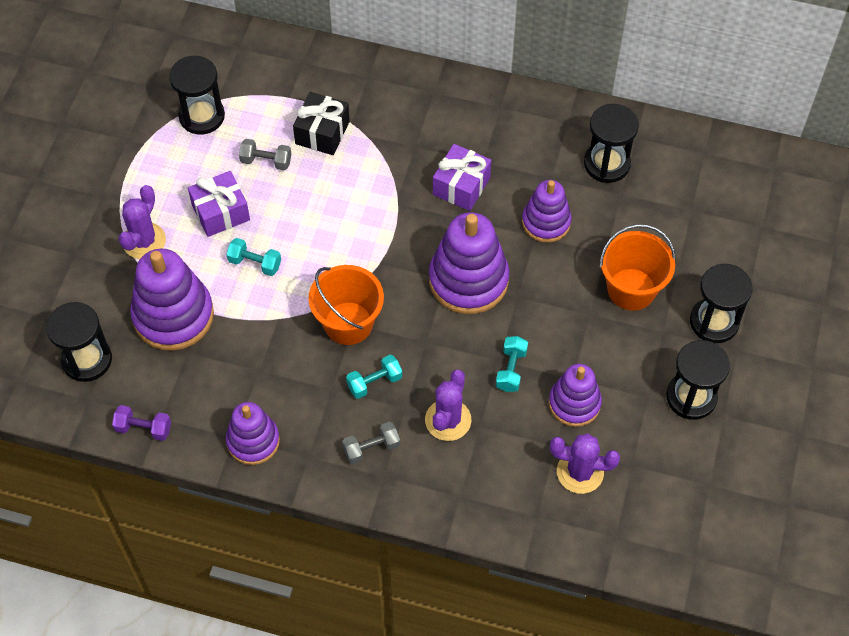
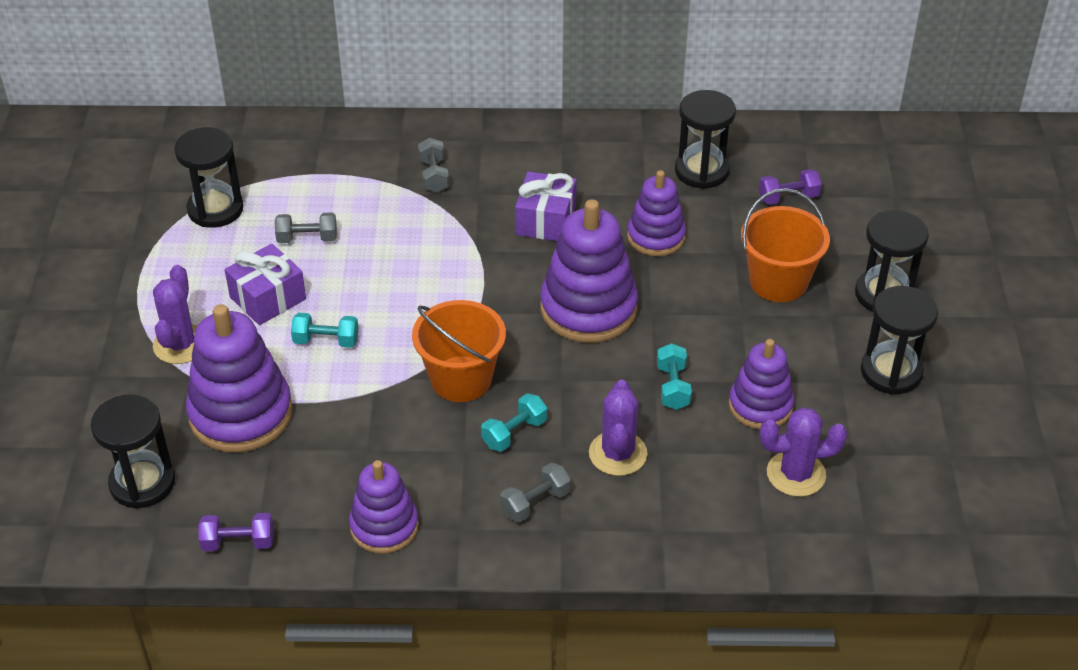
camera: 15 degrees left, 15 degrees down
(322, 132) = (365, 200): black gift -> none
(384, 120) = (434, 176): none -> grey dumbbell
(670, 207) = (788, 197): none -> purple dumbbell

